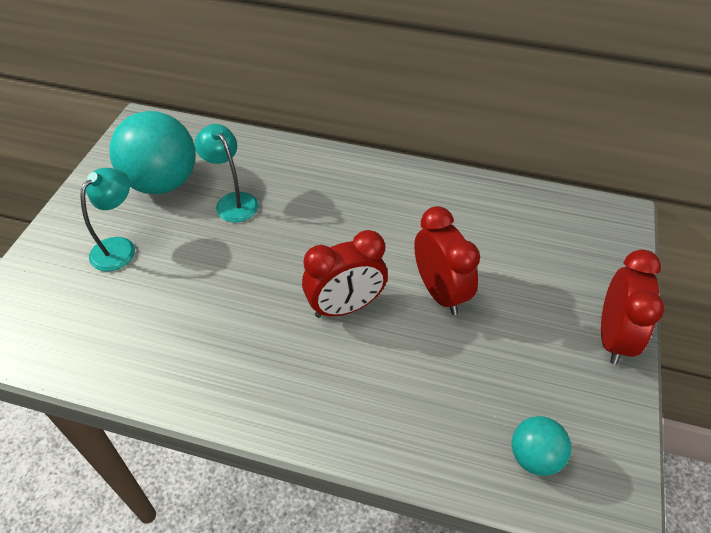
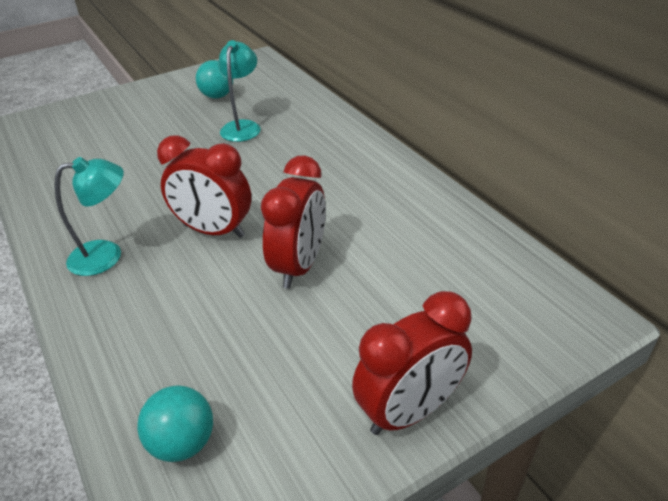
camera: 45 degrees right, 10 degrees down
(119, 247) = (139, 119): turquoise lamp -> turquoise lamp (107, 255)
(162, 183) = (217, 96): turquoise ball -> turquoise ball, size x0.51

